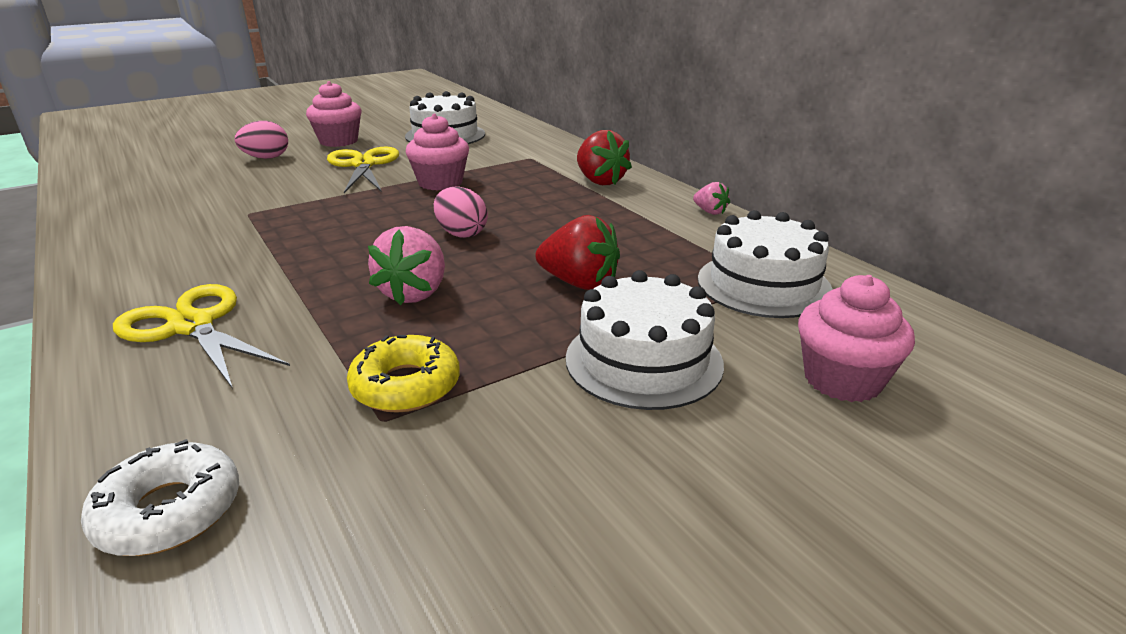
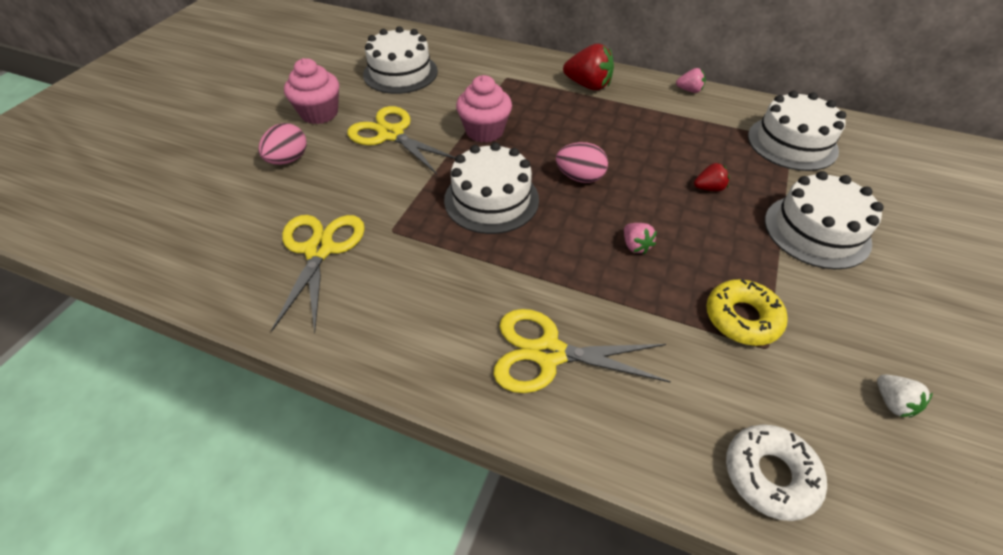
camera: 35 degrees left, 20 degrees up
(182, 207) = (319, 250): none -> yellow scissors
(356, 222) = (491, 199): none -> white cake
(414, 293) = (635, 246): pink strawberry -> pink strawberry, size x0.54
(423, 543) = (892, 403): none -> white strawberry
(579, 283) = (709, 188): red strawberry -> red strawberry, size x0.54
(842, 379) = (901, 196): pink cupcake -> none

